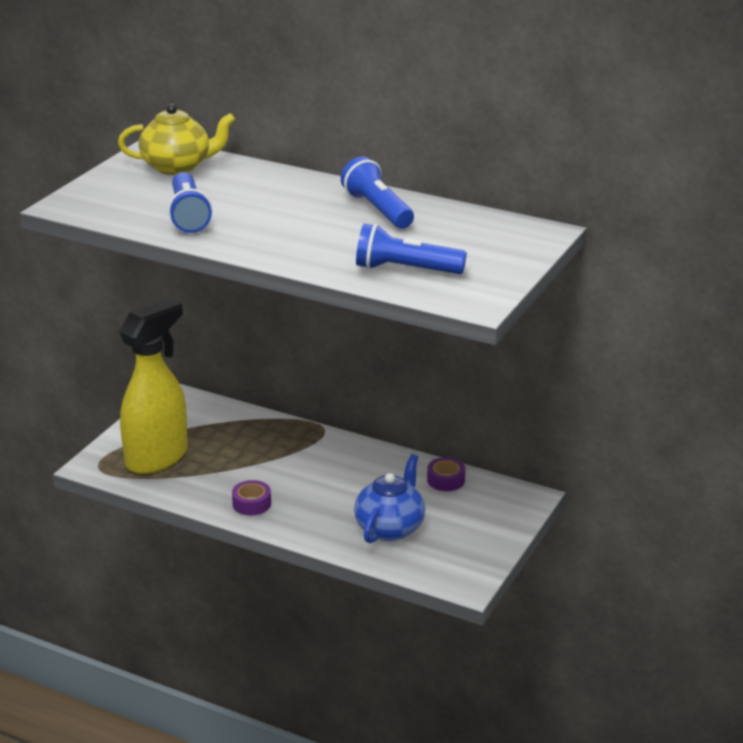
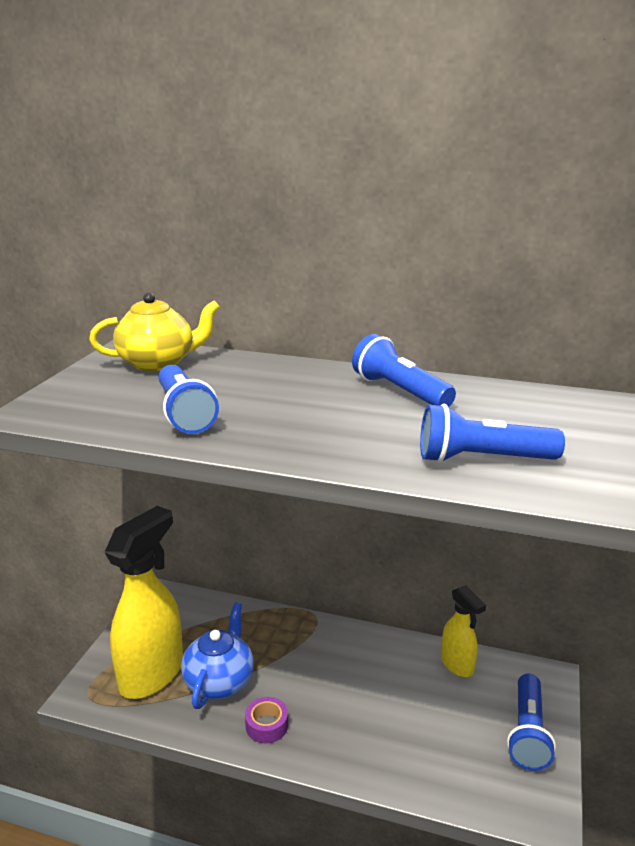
camera: 10 degrees left, 5 degrees down
(390, 528) = (427, 739): blue teapot -> blue teapot (219, 681)
(446, 480) = (457, 665): purple tape -> yellow spray bottle
(484, 533) = (528, 733): none -> blue flashlight

